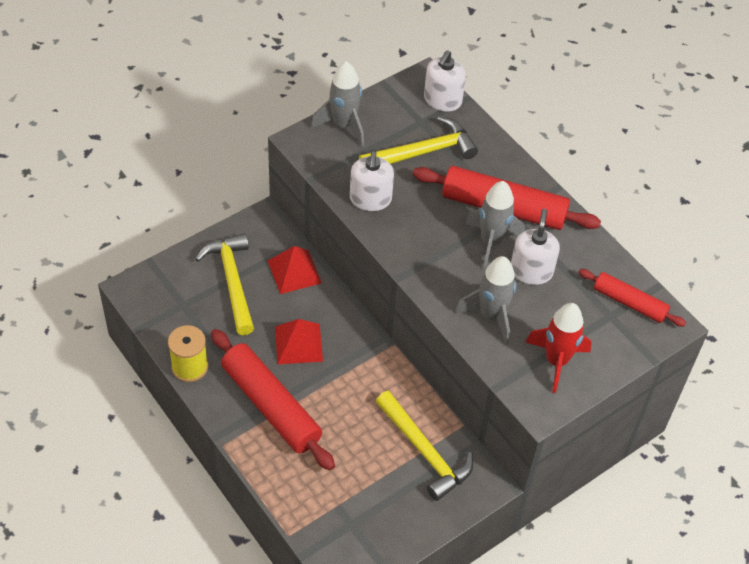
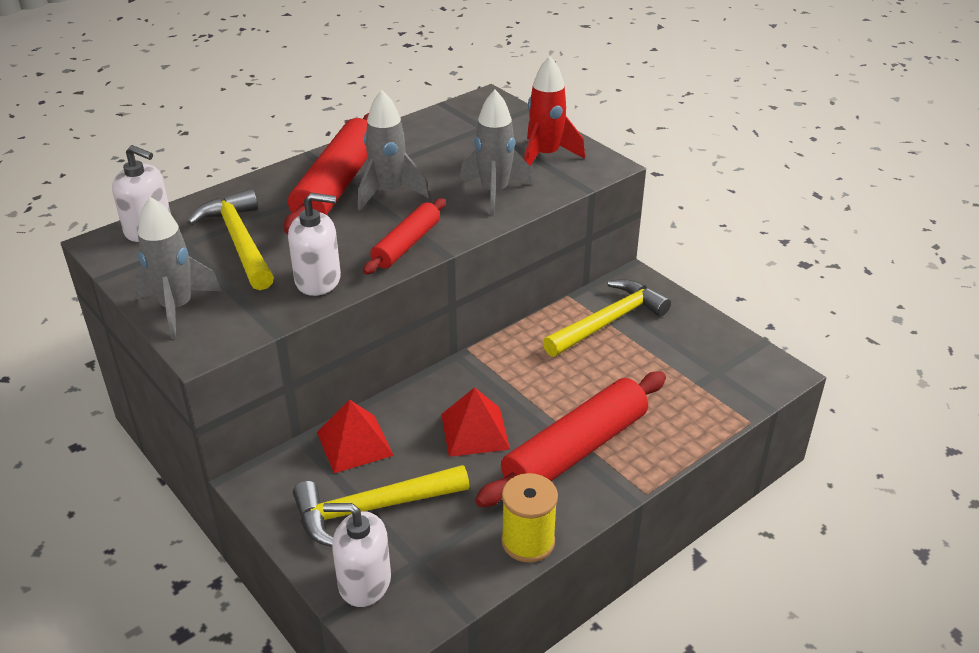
camera: 90 degrees left, 15 degrees down
(531, 271) = (429, 169): white soap dispenser -> white soap dispenser (364, 582)
(629, 303) = (465, 117): red rolling pin -> red rolling pin (406, 245)

